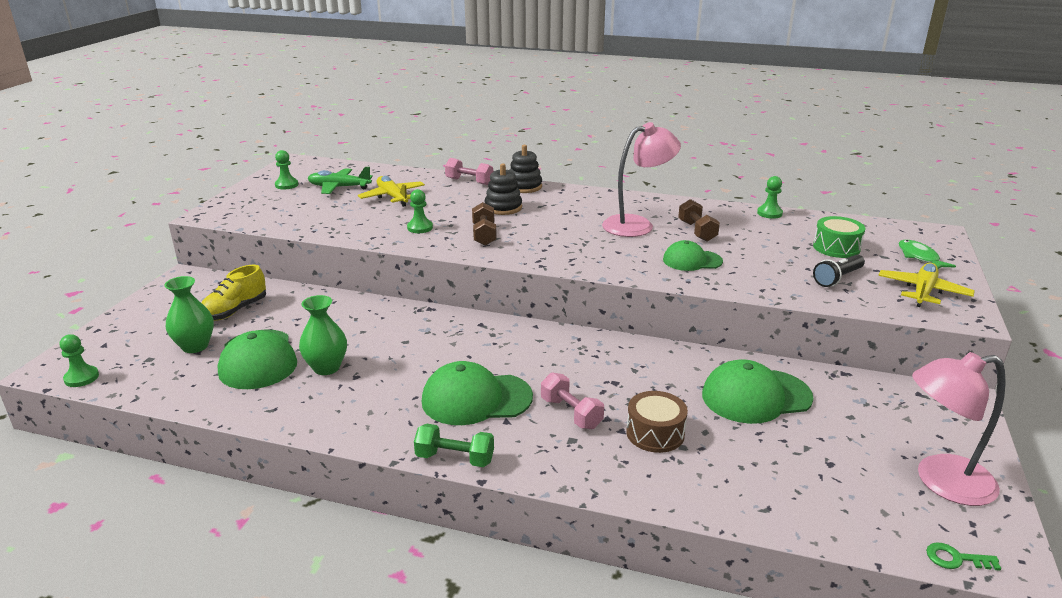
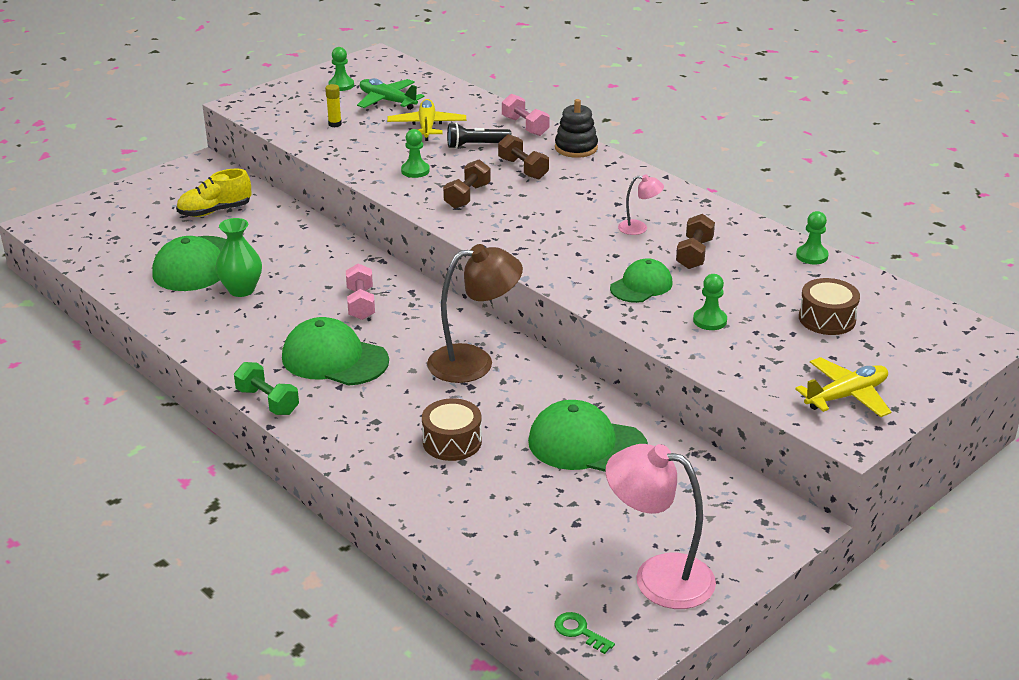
camera: 30 degrees right, 5 degrees up
(81, 378) = (57, 238): green pawn -> green pawn (709, 320)
(195, 346) = (157, 236): green vase -> none
(312, 211) = (335, 124): none -> yellow glue stick
(503, 207) = (523, 169): black stacking toy -> brown dumbbell
(571, 413) = (400, 399): pink dumbbell -> pink dumbbell (361, 304)
(595, 362) = (474, 362): none -> brown lamp
(637, 225) = (639, 228): pink lamp -> pink lamp, size x0.48
(692, 260) = (641, 286): green cap -> green cap turned 105 degrees clockwise
(836, 248) = (827, 319): green drum -> brown drum
(838, 278) = (772, 352): black flashlight -> black flashlight (476, 145)
(919, 257) = (910, 359): green fish -> none

